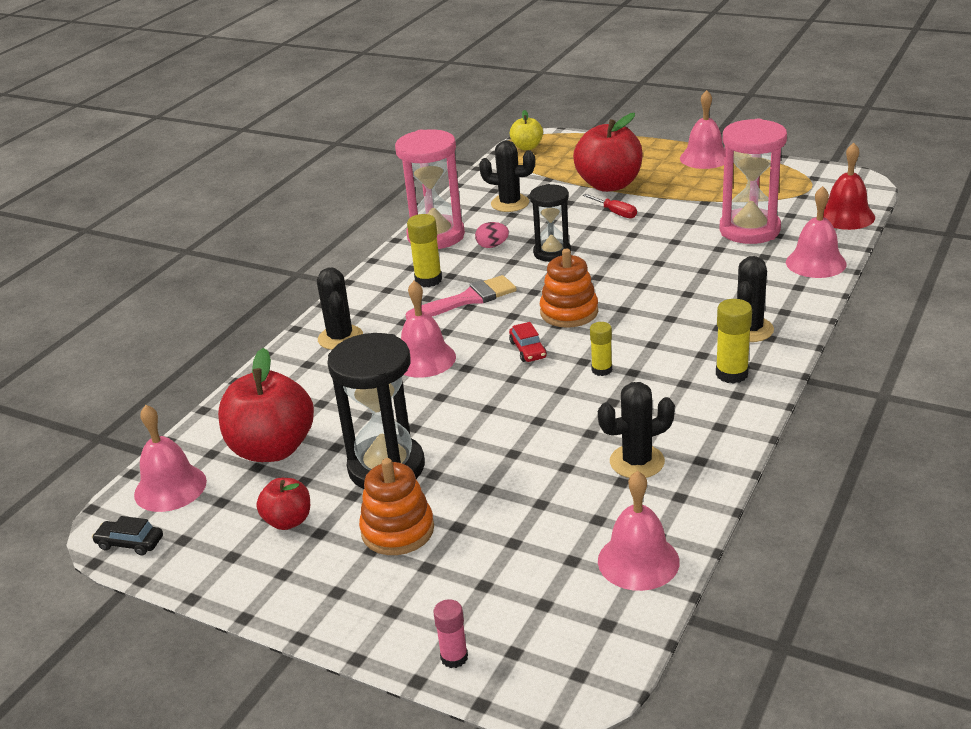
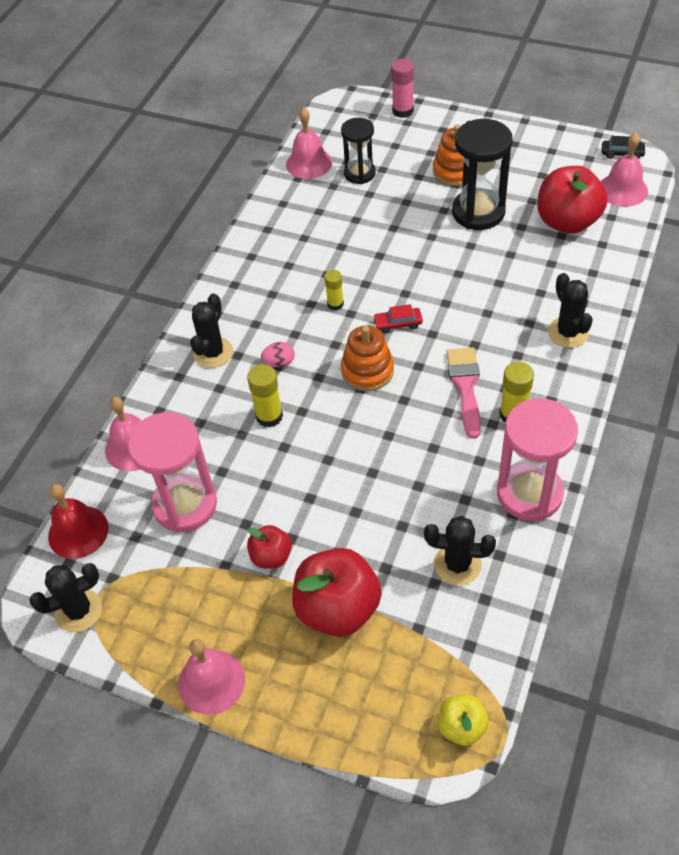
camera: 175 degrees right, 20 degrees up
(288, 521) = (528, 173): red apple -> red apple (271, 556)
(424, 359) = (483, 310): pink bell -> none
(454, 657) = (403, 111): pink glue stick -> pink glue stick, size x1.52
(467, 299) = (465, 386): pink brush -> pink brush turned 120 degrees clockwise
(492, 246) = (460, 474): pink egg -> pink egg (279, 363)
(528, 350) = (398, 324): red car -> red car turned 75 degrees counterclockwise
(552, 253) = (393, 462): black hourglass -> black hourglass (359, 173)
(615, 213) = (329, 541): red screwdriver -> none
(637, 462) = (309, 225): black cactus -> black cactus (79, 611)
(731, 374) = (235, 303): yellow glue stick -> yellow glue stick (269, 416)

